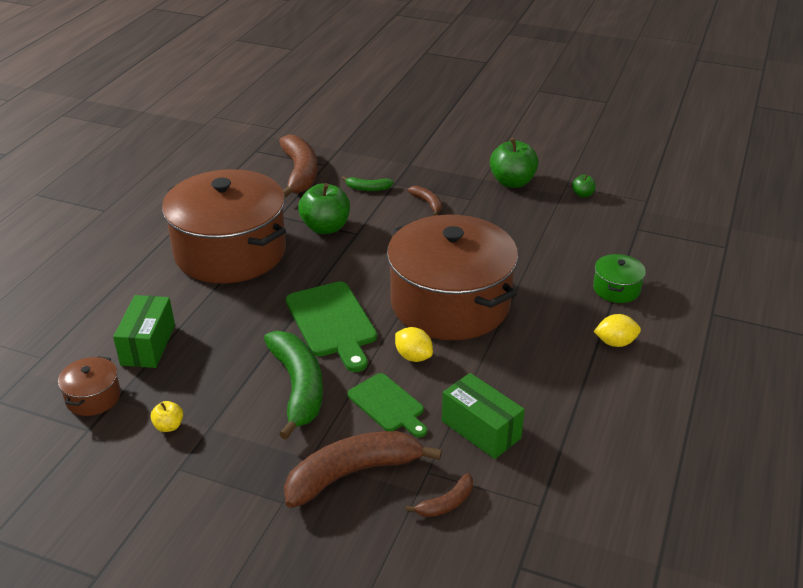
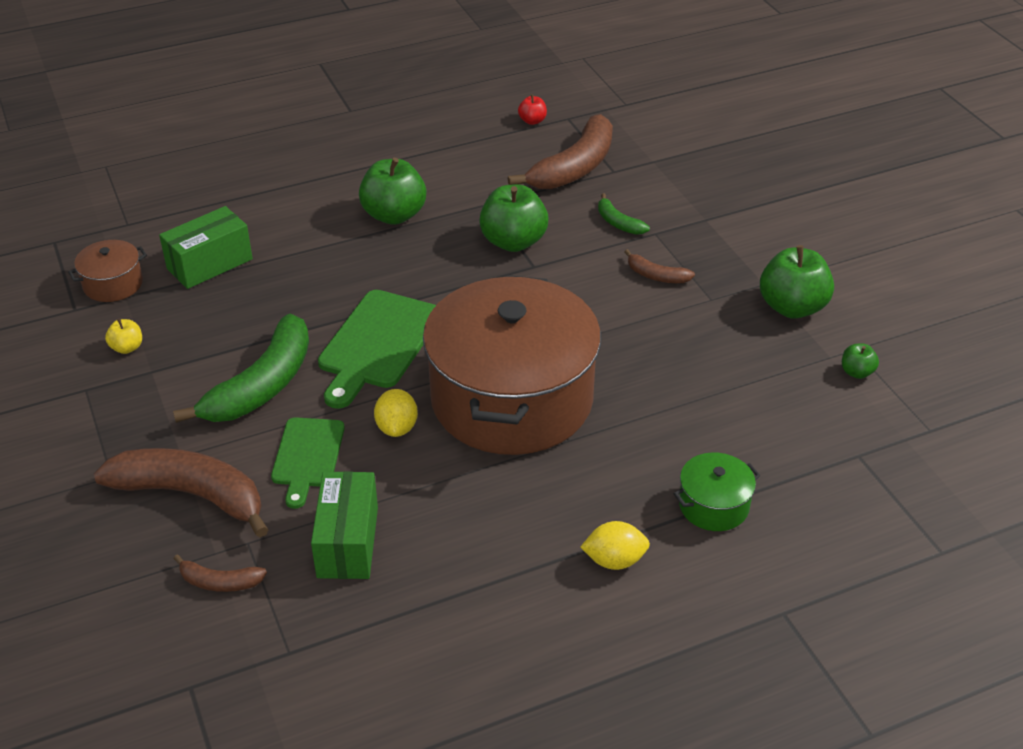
camera: 45 degrees right, 5 degrees up
(230, 251) = (394, 215): brown pot -> green apple
(236, 161) = (532, 121): none -> red apple
(427, 203) = (656, 276): brown banana -> brown banana turned 105 degrees clockwise
(615, 342) = (614, 560): yellow lemon -> yellow lemon turned 45 degrees counterclockwise

